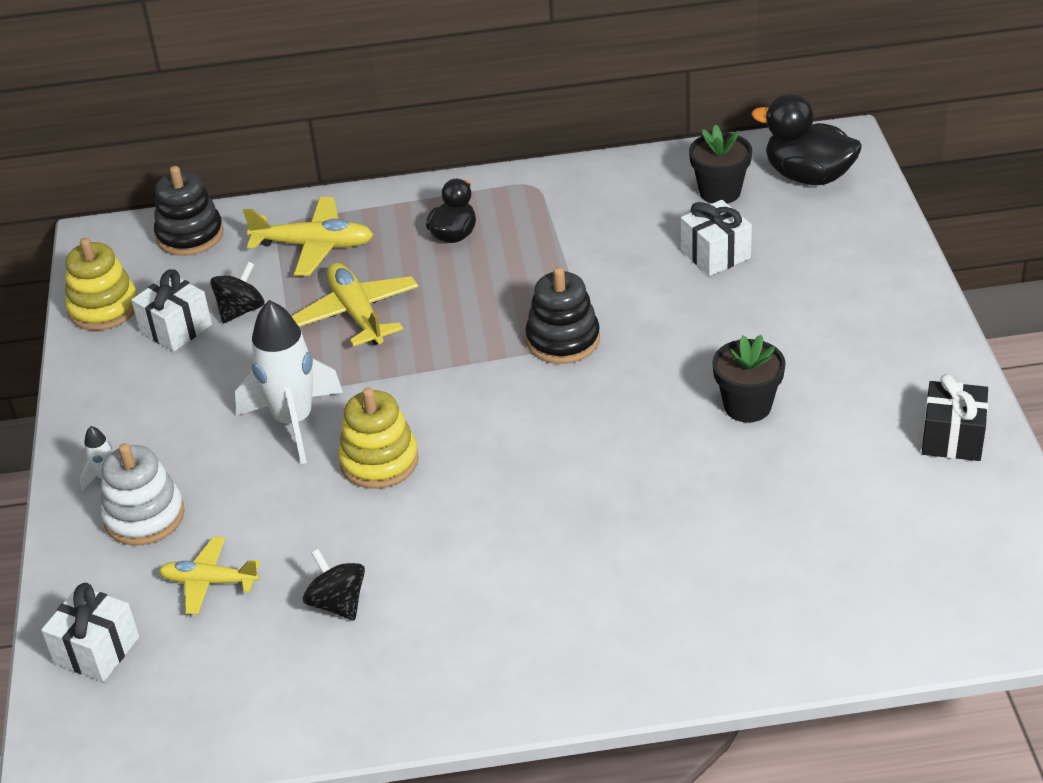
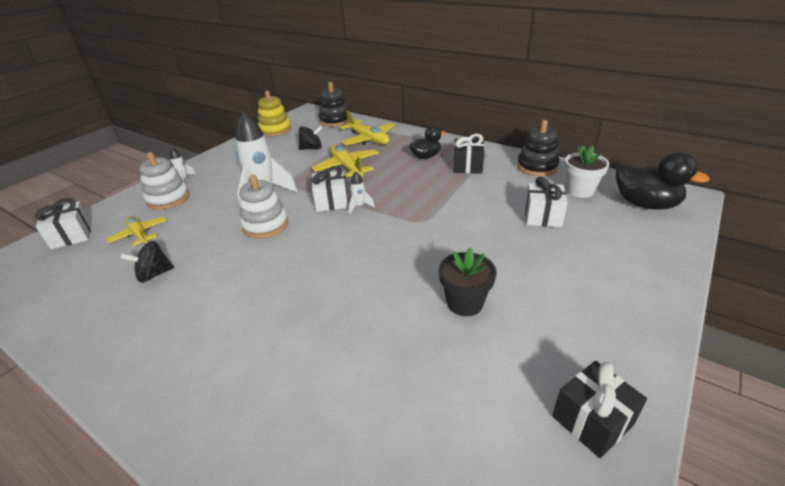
camera: 40 degrees right, 5 degrees down
(176, 328) = (283, 145): white gift -> white gift (331, 202)
(338, 603) = (154, 274): black spinning top -> black spinning top turned 120 degrees counterclockwise
(357, 314) = (347, 167): yellow plane -> yellow plane turned 45 degrees counterclockwise
(379, 461) = (265, 225): yellow stacking toy -> white stacking toy
(470, 363) = (359, 206): none -> white rocket
(536, 223) = (467, 166): none -> black gift
(563, 340) = (412, 217): black stacking toy -> black stacking toy (537, 167)
(720, 192) = (580, 190): black flower pot -> white flower pot
(808, 176) = (645, 204): black duck -> black duck turned 150 degrees clockwise

